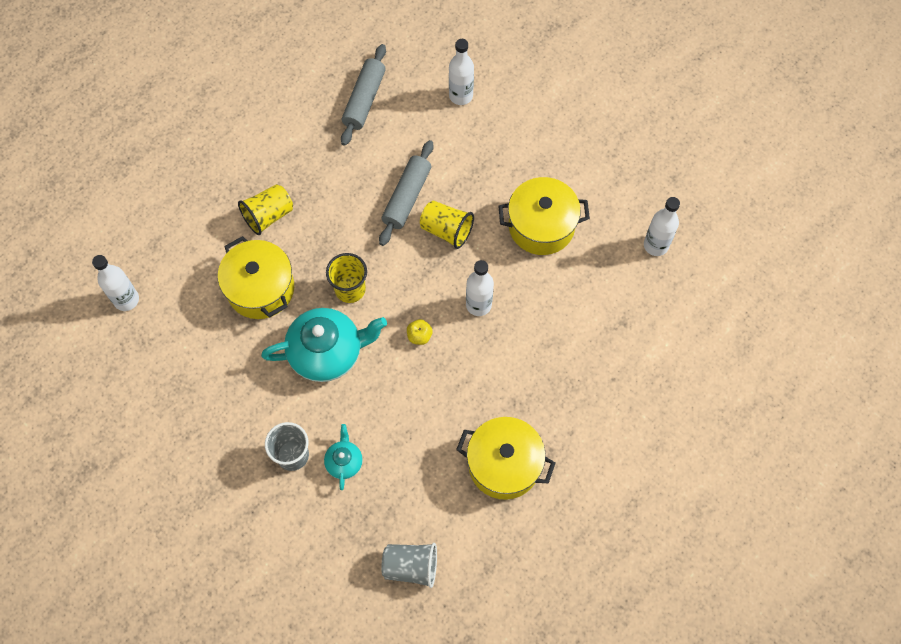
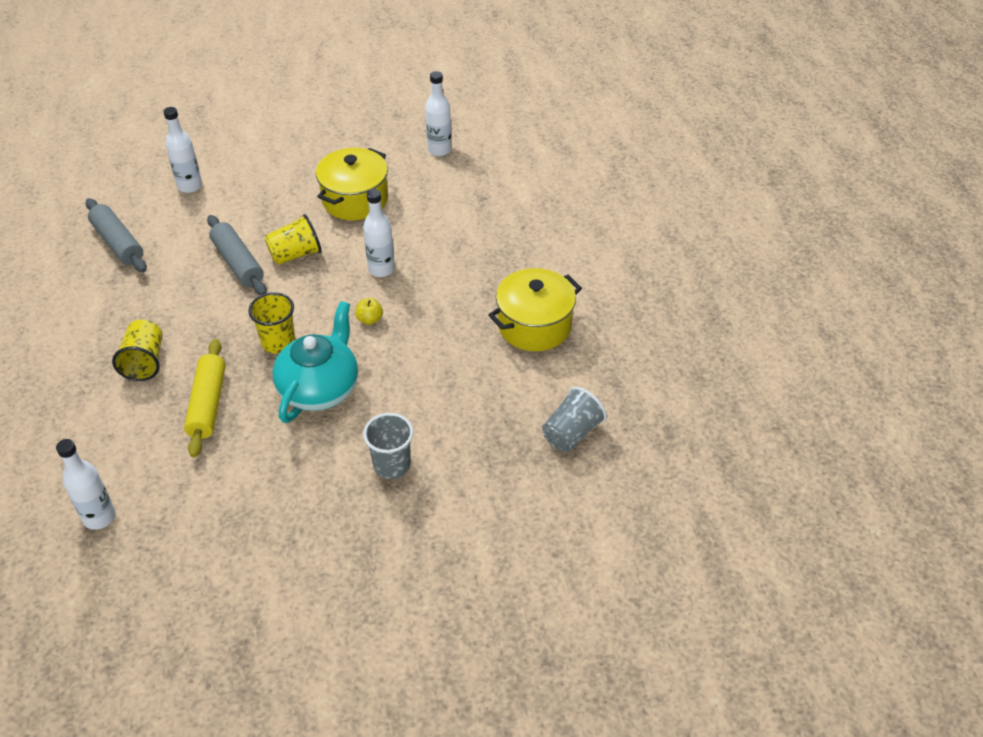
camera: 55 degrees left, 20 degrees down
(260, 288) = (208, 404): yellow pot -> yellow rolling pin
(344, 462) = (433, 430): turquoise teapot -> none

